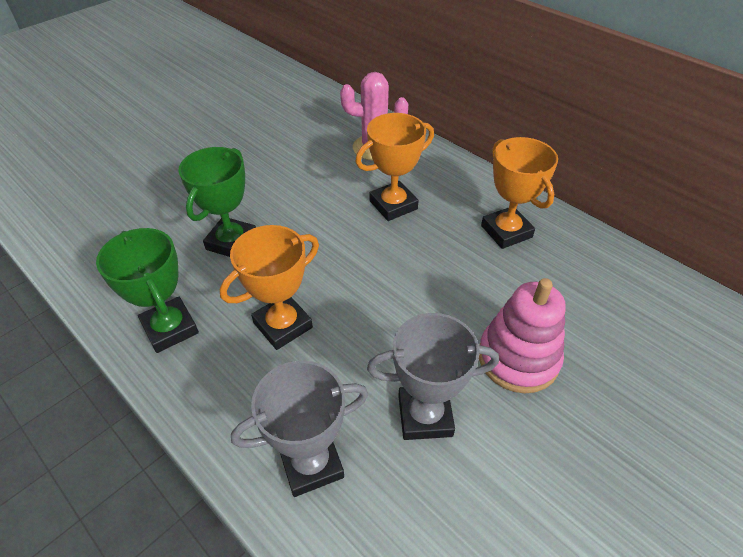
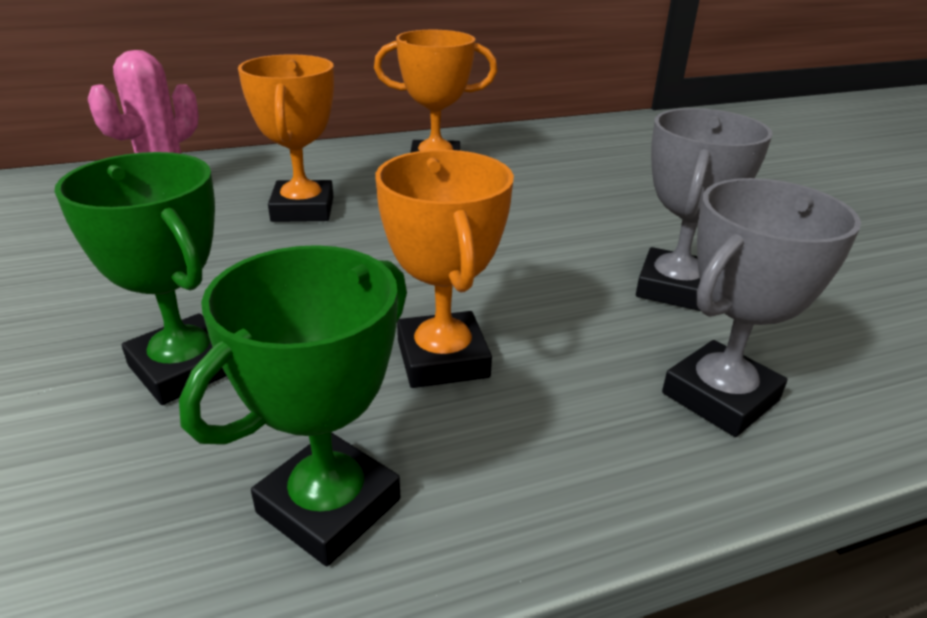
camera: 65 degrees left, 15 degrees down
(170, 328) = (329, 506): green trophy -> green trophy turned 45 degrees counterclockwise
(311, 463) = (720, 397): grey trophy -> grey trophy turned 45 degrees clockwise
(518, 358) = (621, 213): pink stacking toy -> none

